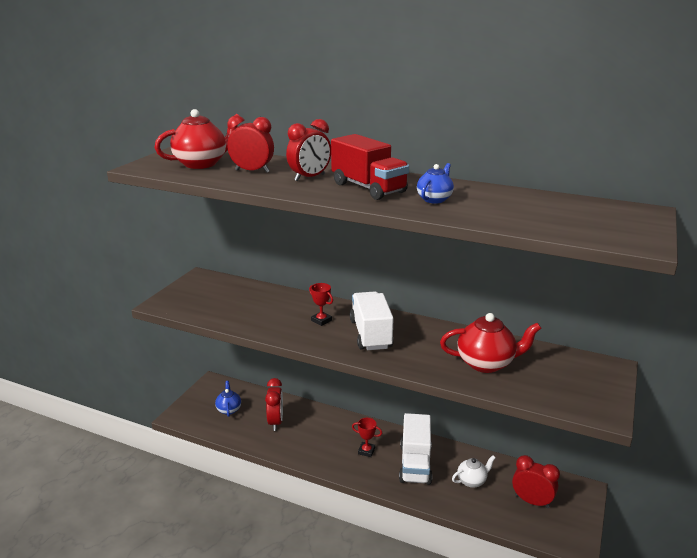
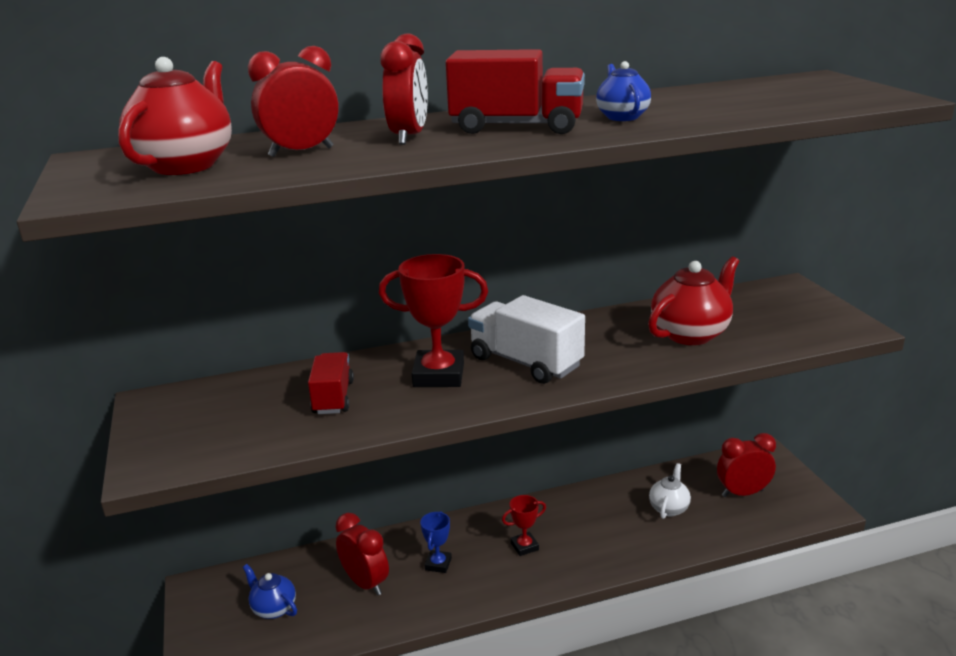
camera: 40 degrees left, 0 degrees up
(263, 309) = (333, 397): none -> red truck
(316, 433) = (438, 564): none -> blue trophy
(321, 320) = (438, 375): red trophy -> red trophy, size x1.92
(415, 464) = (593, 526): white truck -> none

